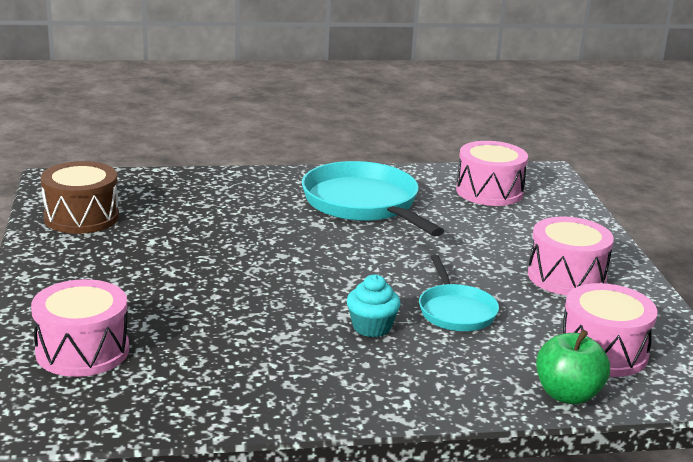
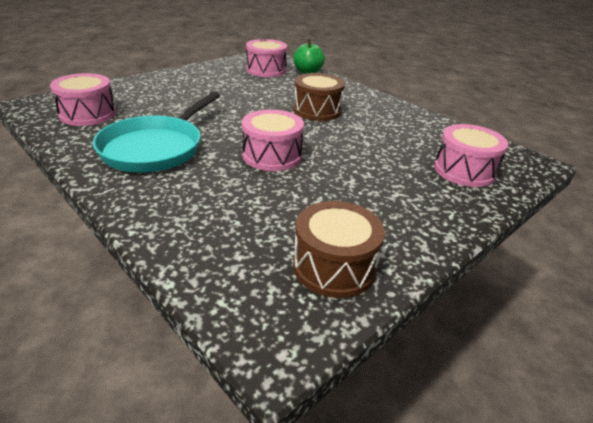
camera: 125 degrees left, 10 degrees up
(371, 327) = (317, 110): turquoise cupcake -> brown drum
(455, 311) = (272, 97): turquoise pan -> none
(566, 277) = (201, 82): pink drum -> pink drum (272, 156)

